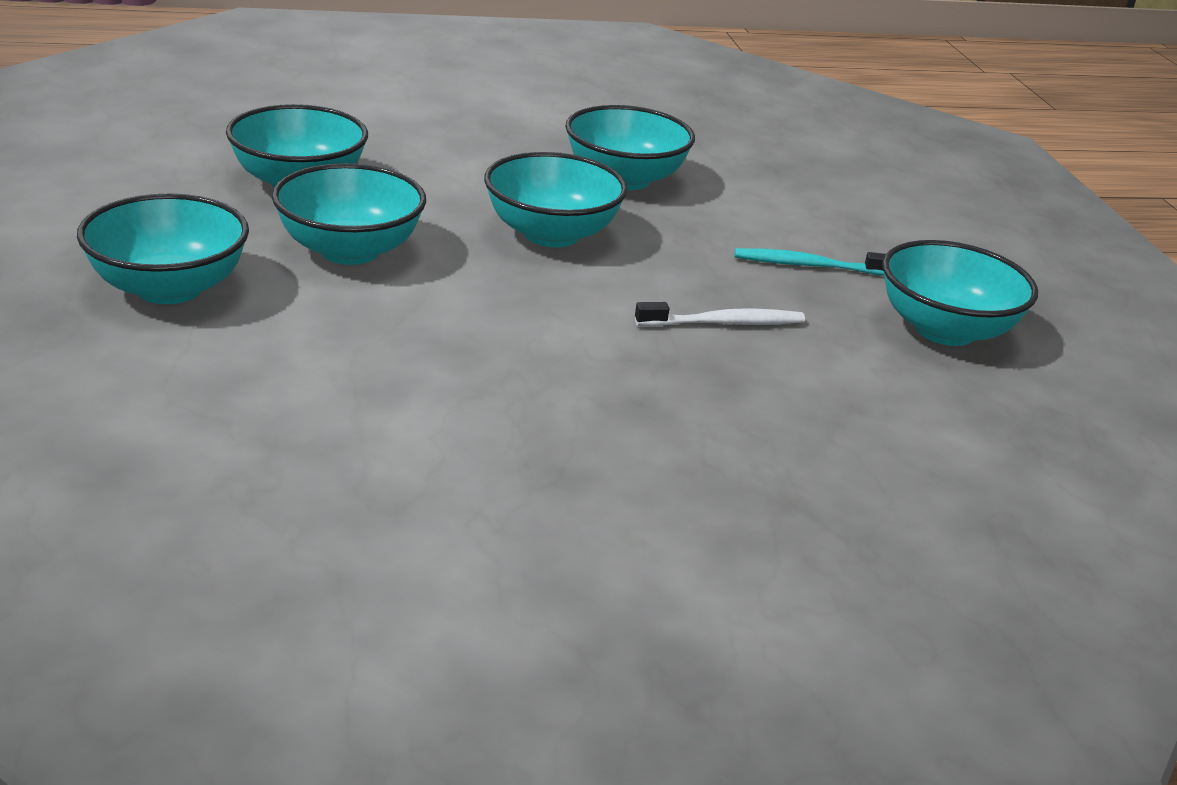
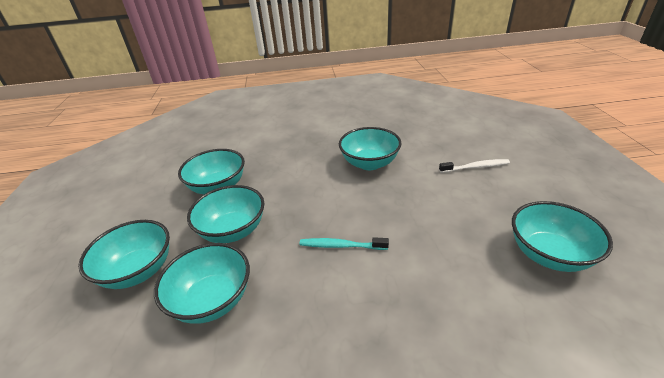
camera: 10 degrees right, 5 degrees up
(551, 234) = (333, 205): turquoise bowl -> turquoise bowl (212, 300)
(724, 323) = (423, 263): white toothbrush -> white toothbrush (475, 167)
(808, 265) = (465, 211): turquoise toothbrush -> turquoise toothbrush (341, 246)

